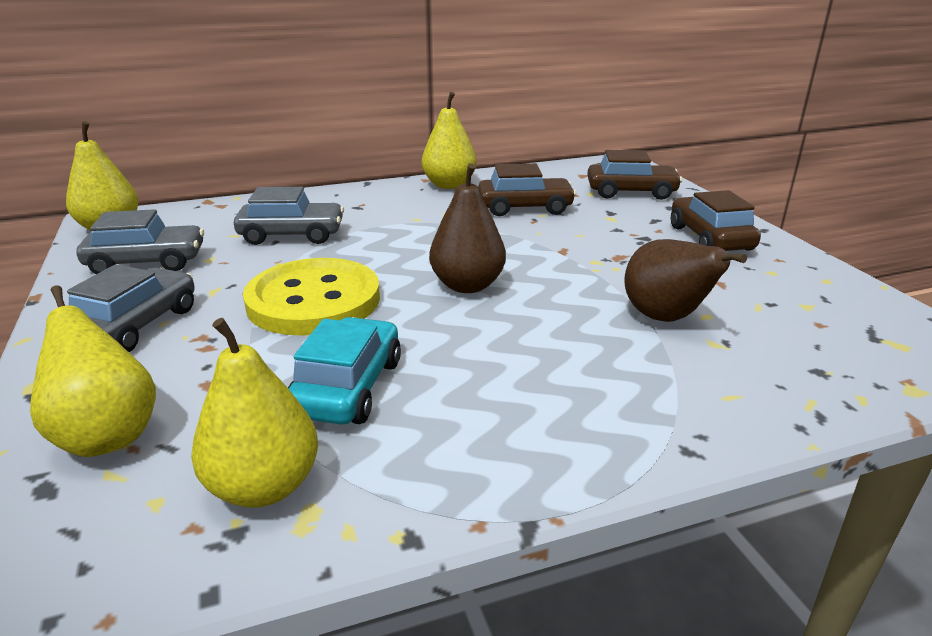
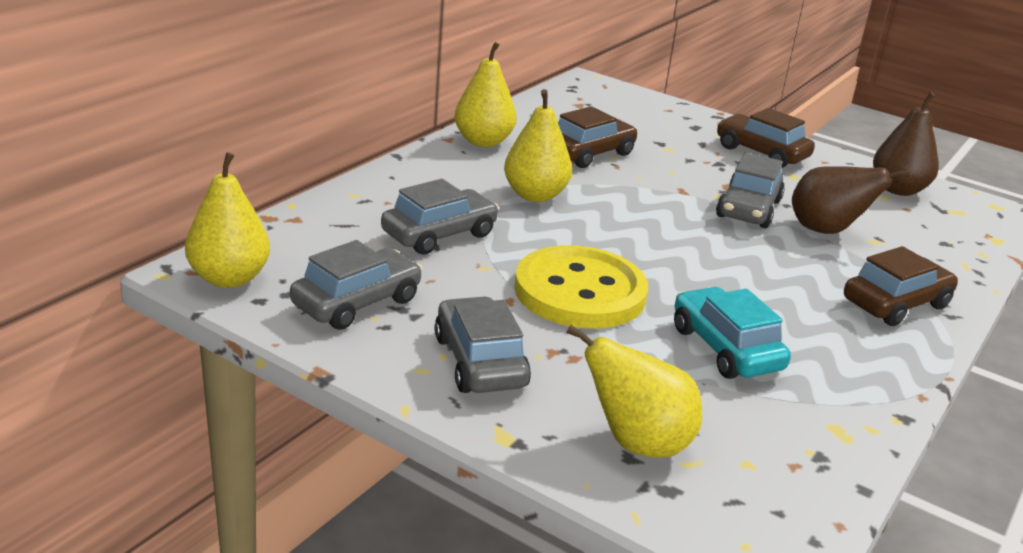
camera: 40 degrees left, 0 degrees up
(264, 486) = (790, 427): yellow pear -> yellow pear (535, 195)
(467, 285) = (667, 243): brown pear -> brown pear (898, 189)
(606, 279) = (748, 209): none -> grey car
(631, 192) = (645, 117): brown car -> brown car (895, 303)

